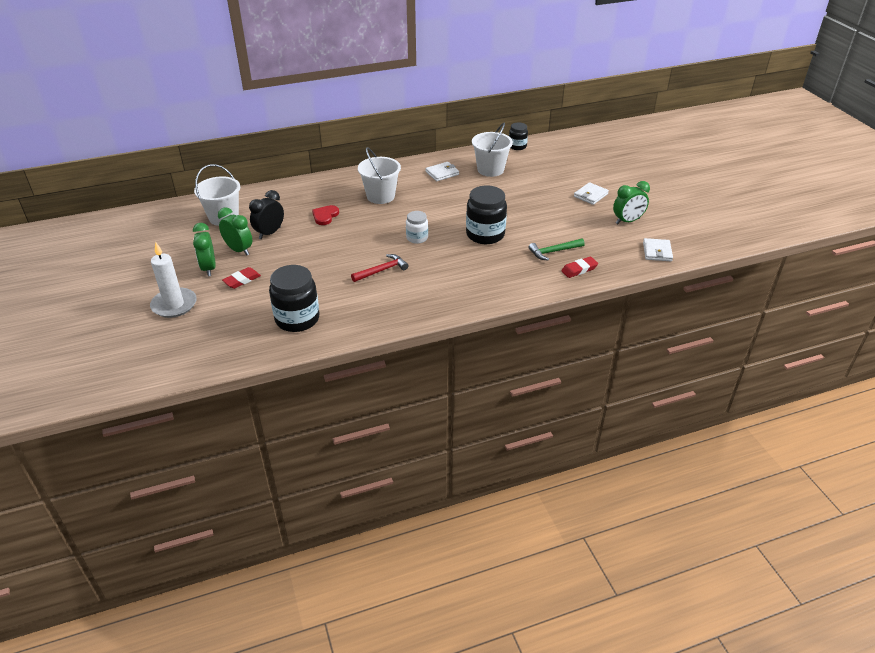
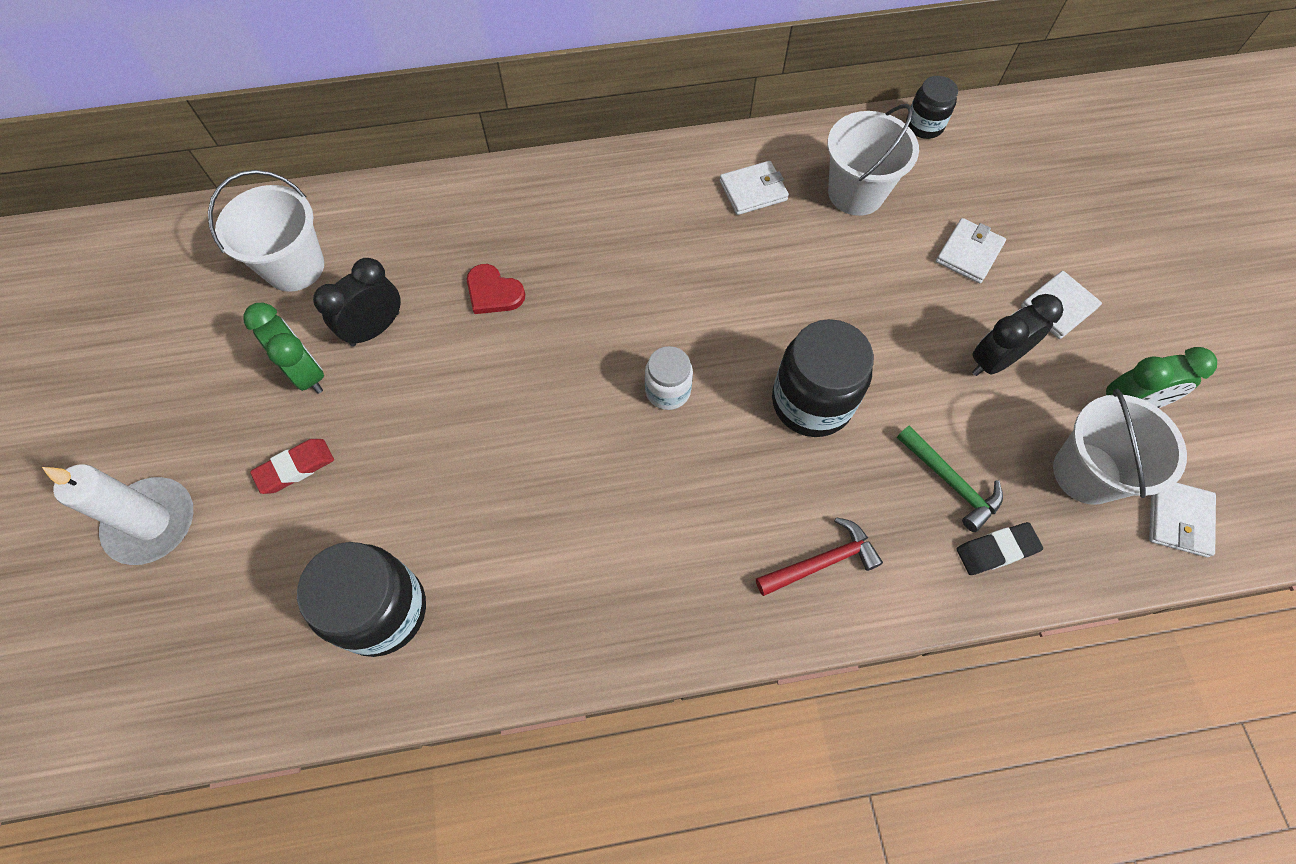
camera: 10 degrees right, 25 degrees up
(209, 268) = (238, 420): green clock -> none
(325, 216) = (493, 292): red heart -> red heart turned 90 degrees counterclockwise
(380, 196) = (615, 246): white bucket -> white bucket (1086, 473)
(381, 270) = (578, 484): red hammer -> red hammer (821, 562)
(546, 183) = (969, 253): none -> white wallet
(554, 252) = (950, 482): green hammer -> green hammer turned 120 degrees counterclockwise
(565, 214) = (994, 361): none -> black clock
(579, 269) = (996, 550): red eraser -> black eraser

